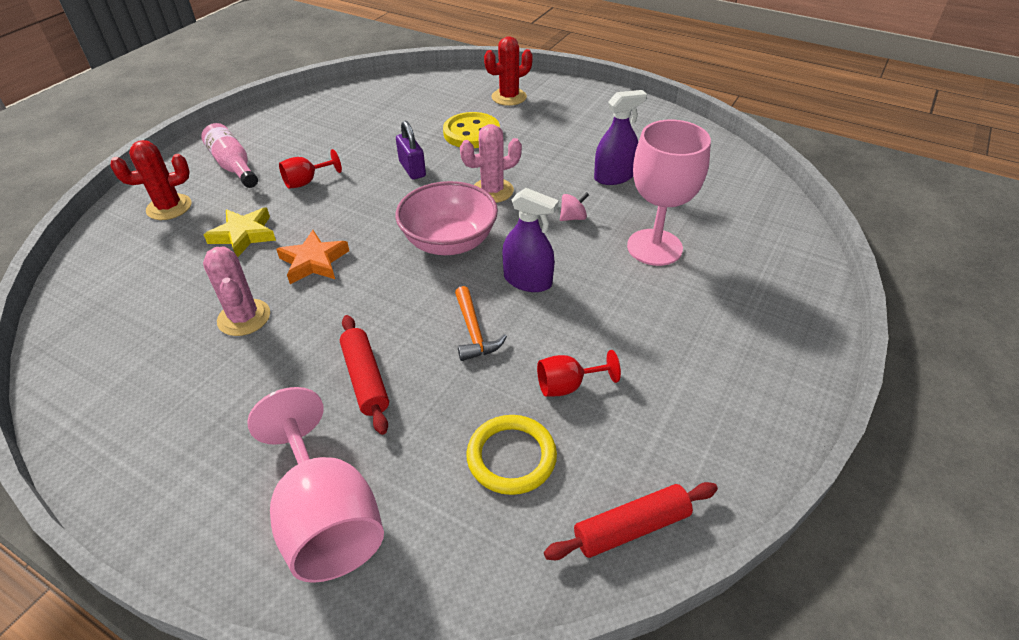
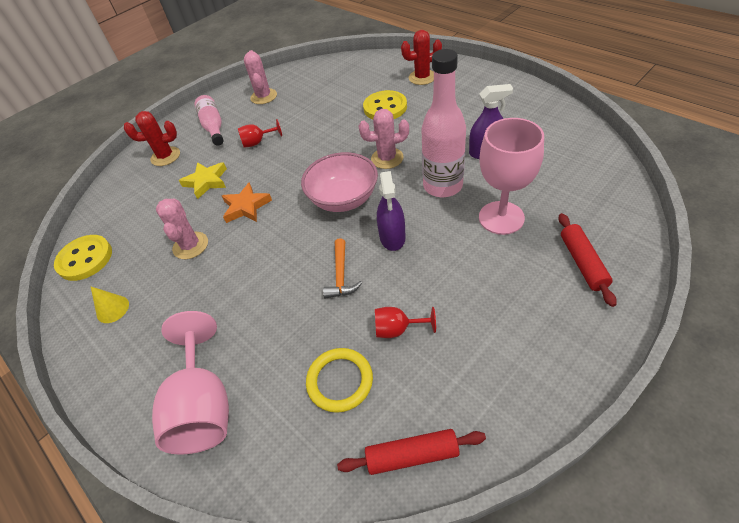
camera: 20 degrees right, 5 degrees up
(75, 352) = (85, 259): none -> yellow button
(142, 413) = (112, 309): none -> yellow cone
(298, 126) = (263, 96): none -> pink cactus
(365, 379) = (256, 303): red rolling pin -> red rolling pin (582, 263)
(412, 169) = (333, 136): purple padlock -> none
(527, 280) = (392, 237): purple spray bottle -> purple spray bottle turned 45 degrees clockwise
(573, 218) = (442, 186): pink spinning top -> pink bottle

